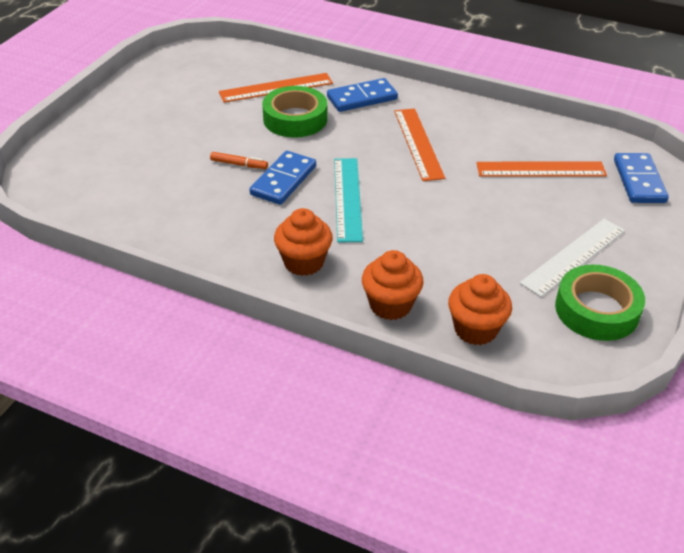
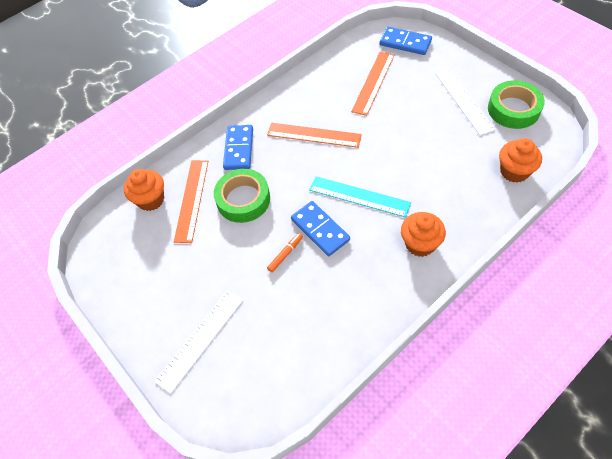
camera: 60 degrees left, 15 degrees up
(116, 138) = (200, 339): none -> white ruler
(390, 305) = (479, 207): orange cupcake -> orange cupcake (151, 200)

